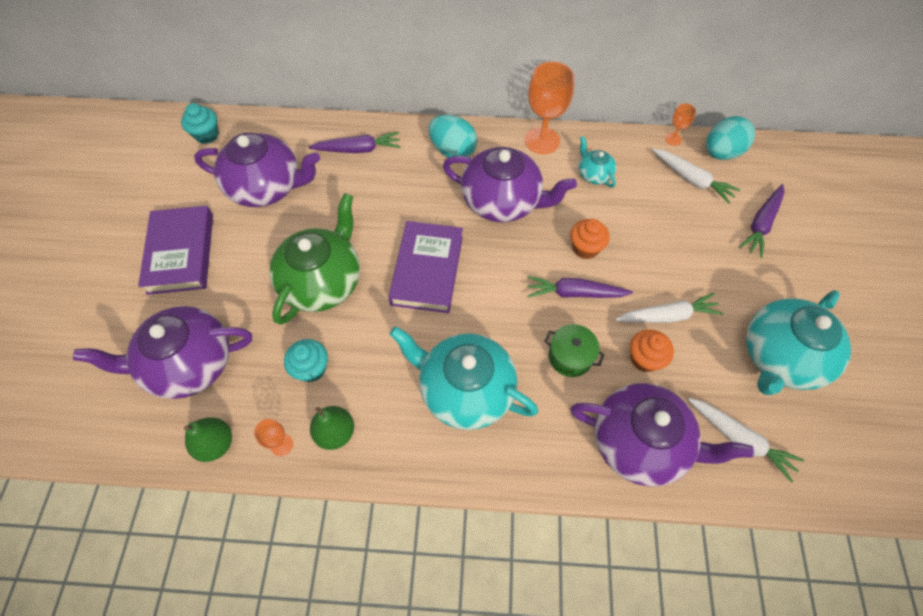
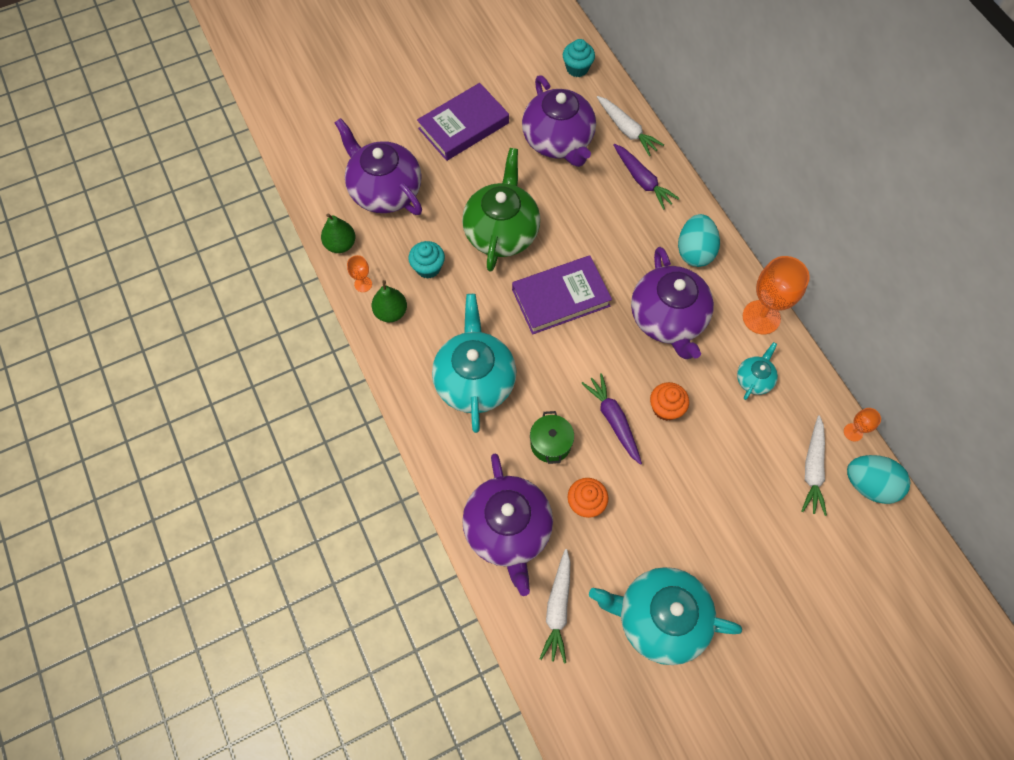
camera: 60 degrees right, 5 degrees up
(323, 282) = (501, 232): green teapot -> green teapot turned 75 degrees counterclockwise
(668, 315) = (640, 506): white carrot -> white carrot (627, 130)
(761, 224) = (802, 554): purple carrot -> none

